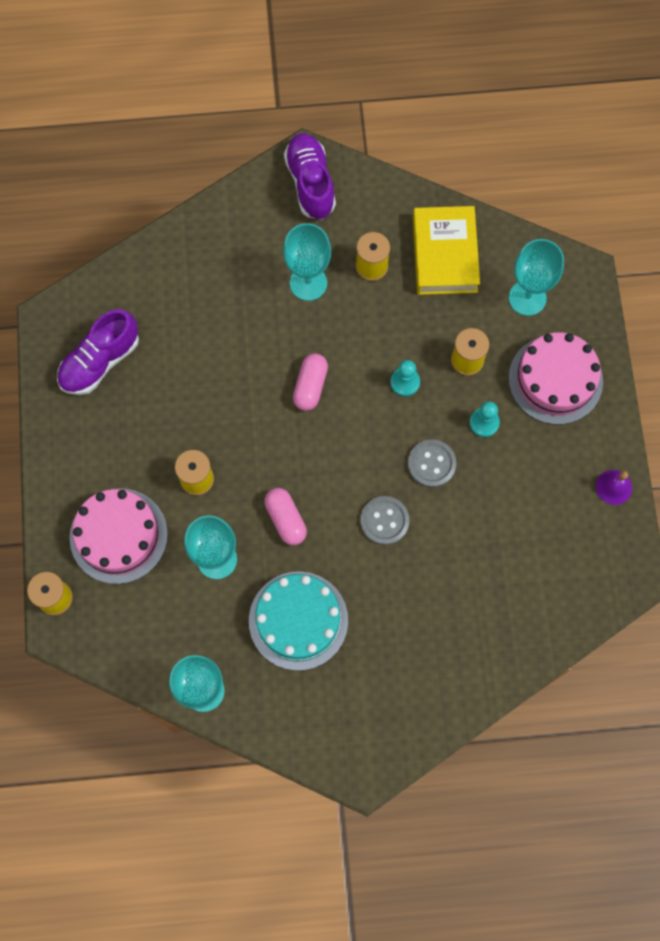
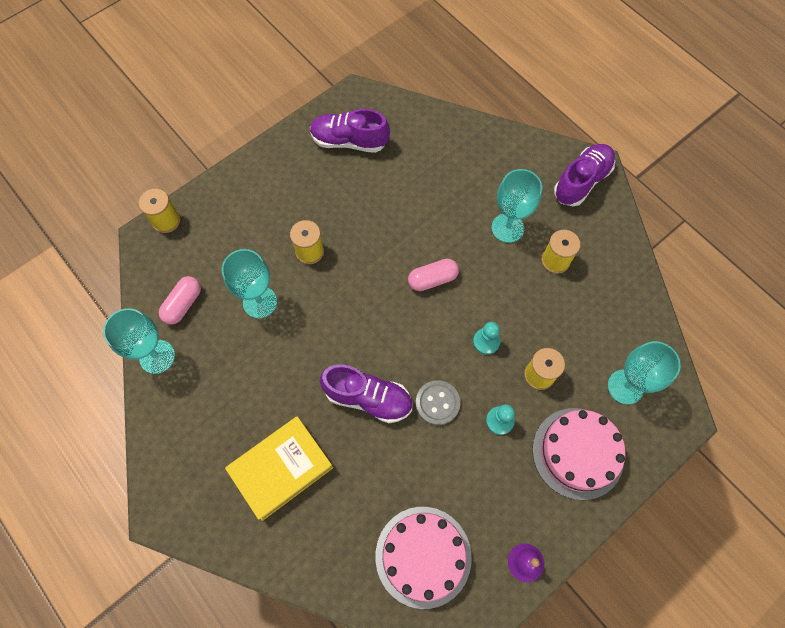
camera: 55 degrees right, 5 degrees down
(118, 535) = (235, 230): pink cake -> pink cake (423, 556)
(286, 519) = (321, 328): pink capsule -> pink capsule (183, 304)
(298, 620) = (250, 387): turquoise cake -> none
(384, 521) = (368, 398): grey button -> purple shoe
(444, 255) = (607, 304): yellow book -> yellow book (281, 469)

